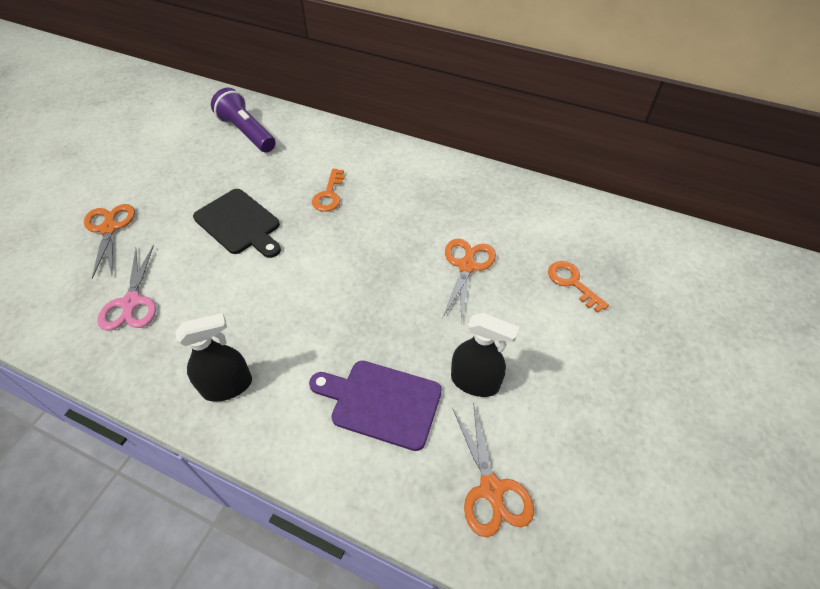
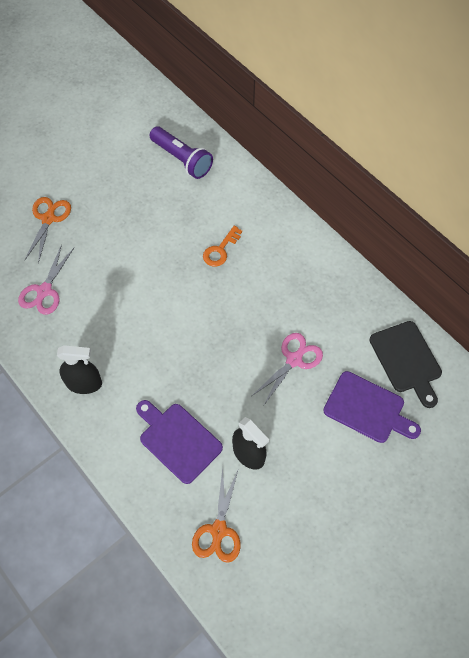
camera: 25 degrees right, 10 degrees up
(239, 224) = (141, 251): black cutting board -> black cutting board (406, 360)
(247, 132) = (182, 159): purple flashlight -> purple flashlight turned 150 degrees clockwise
(466, 266) = (294, 360): orange scissors -> pink scissors
(572, 283) = (367, 409): orange key -> purple cutting board

